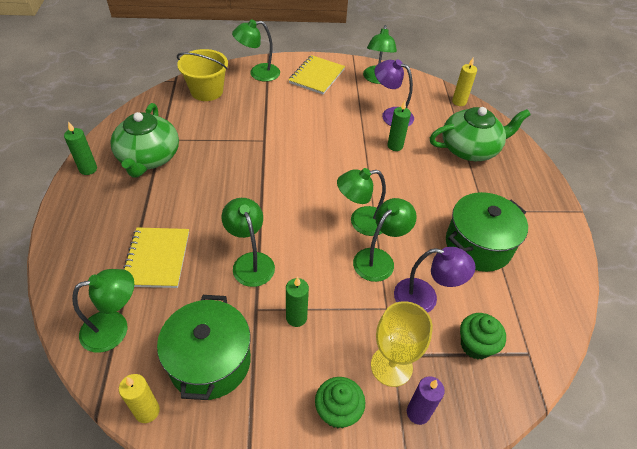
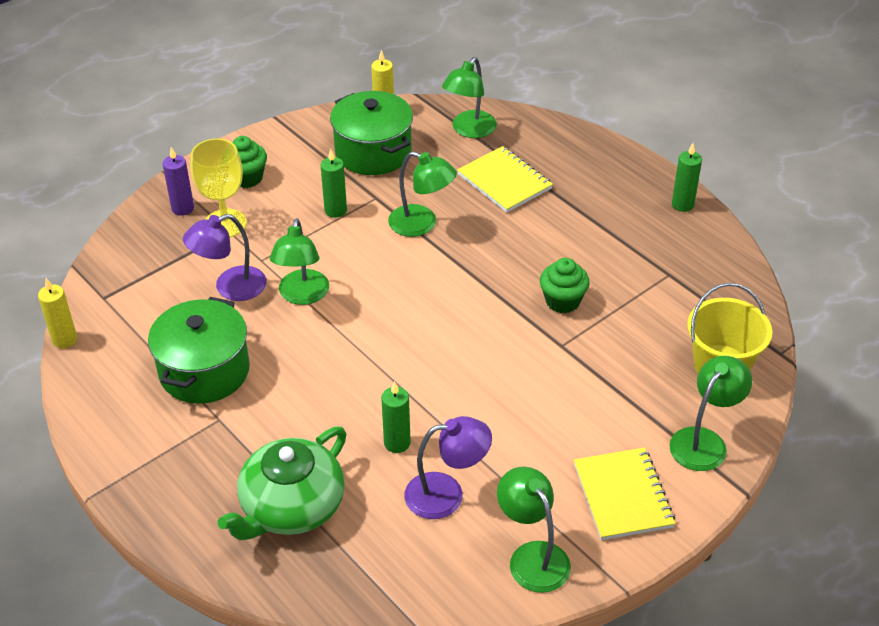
camera: 145 degrees right, 5 degrees down
(149, 157) = (648, 249): green teapot -> none
(361, 222) = (352, 319): green lamp -> none
(459, 102) = (366, 597): yellow candle -> yellow candle (64, 340)
(475, 345) = (158, 277): green cupcake -> green cupcake (562, 301)

